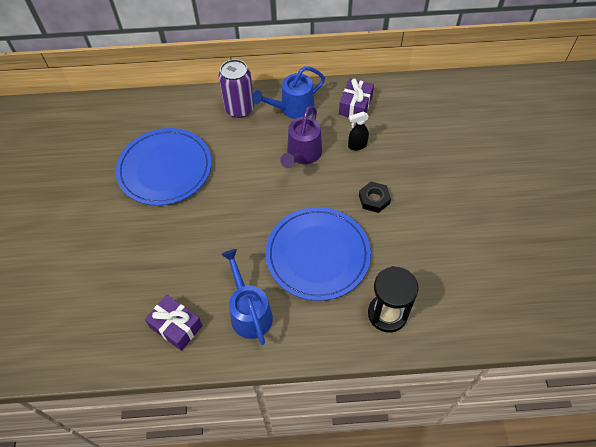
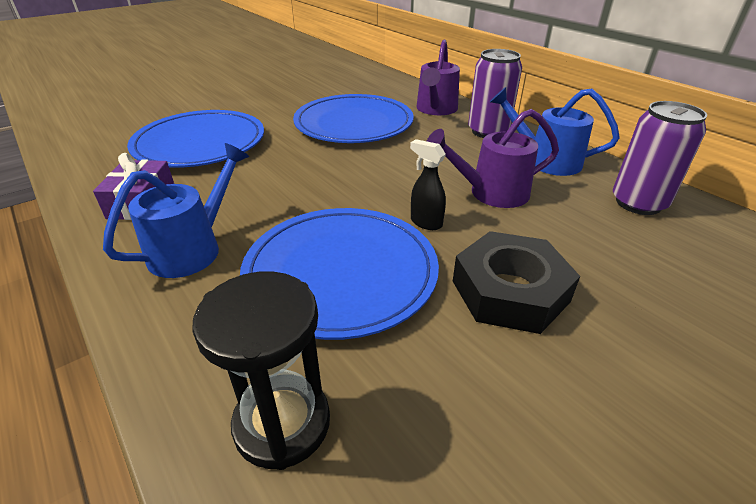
camera: 55 degrees right, 20 degrees down
(114, 271) = (200, 143): none -> blue plate
(186, 113) = (435, 110): none -> purple watering can
(355, 105) = (638, 203): purple gift -> purple can
(357, 146) = (577, 232): black spray bottle -> black spray bottle (425, 222)
(374, 199) = (510, 291): black nut -> black nut, size x1.76

